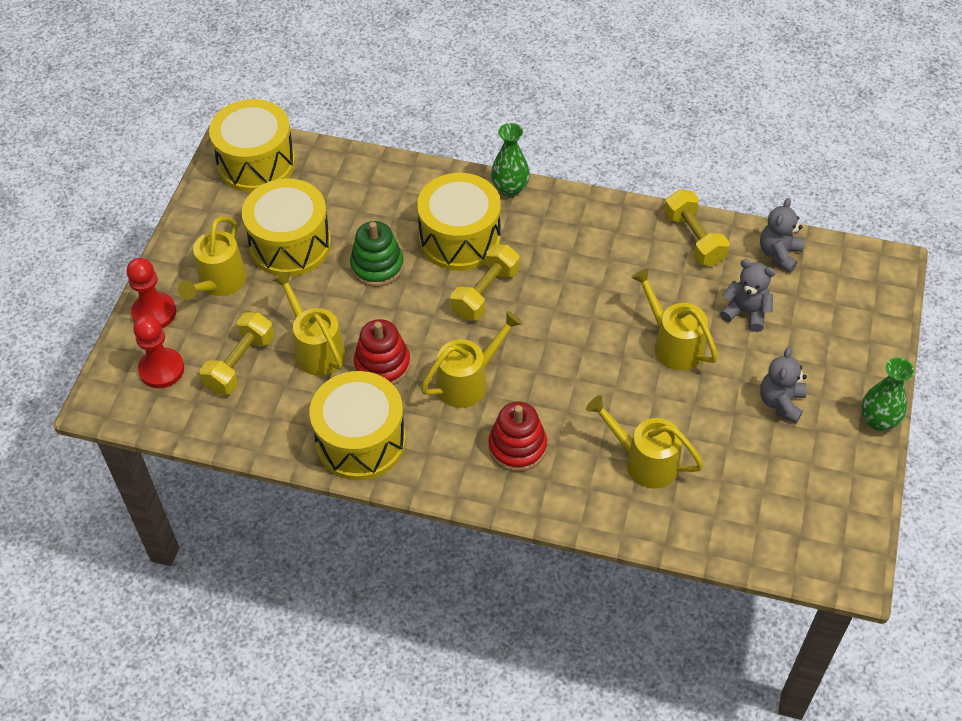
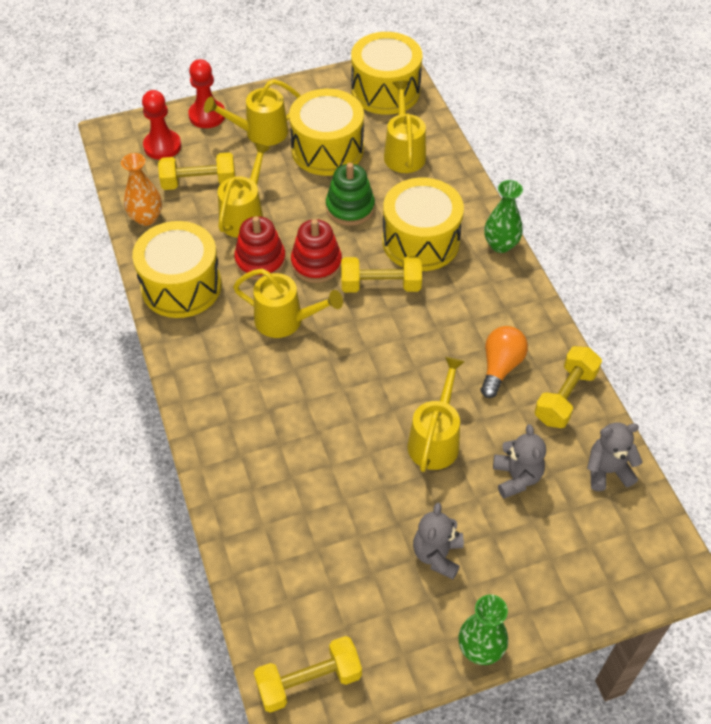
camera: 55 degrees right, 0 degrees up
(248, 428) = (146, 218): none -> orange vase
(517, 447) = (246, 385): red stacking toy -> red stacking toy (316, 263)
(635, 262) = (500, 367): none -> orange light bulb
(643, 461) = (295, 479): yellow watering can -> yellow watering can (403, 152)
(781, 402) = (437, 555): grey teddy bear -> grey teddy bear turned 60 degrees counterclockwise
(837, 549) = (309, 681): none -> yellow dumbbell

